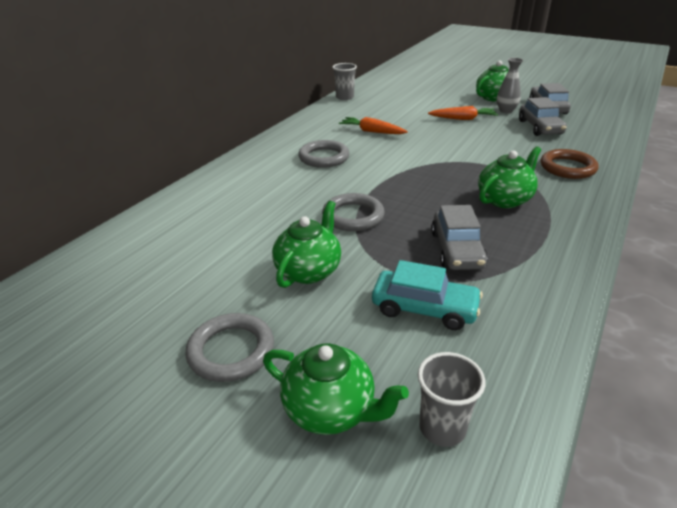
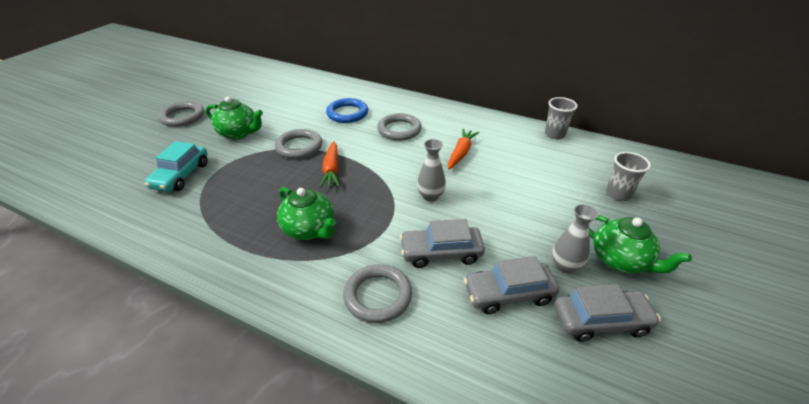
camera: 85 degrees right, 5 degrees up
(275, 187) = (347, 113): none -> blue ring
(331, 409) = (127, 146): green teapot -> none
(440, 146) = (430, 196): none -> grey vase
(442, 428) = (92, 177): grey cup -> grey cup (618, 194)
(457, 250) = (238, 193): grey car -> grey car (441, 253)
(463, 119) = (518, 220): orange carrot -> orange carrot (331, 170)
(567, 168) = (378, 296): brown ring -> grey ring

